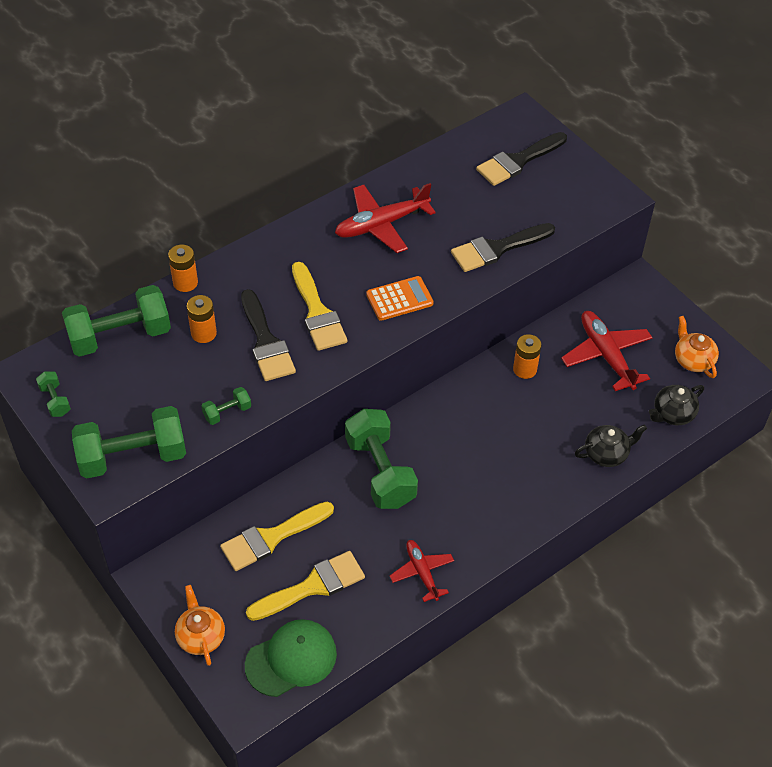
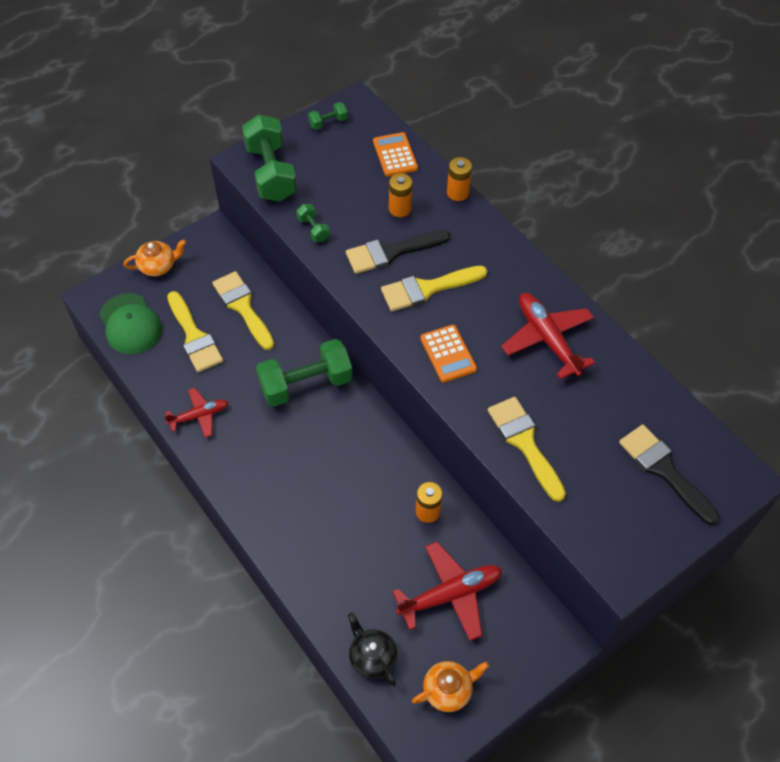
camera: 90 degrees right, 5 degrees up
(120, 336) = (395, 155): green dumbbell -> orange calculator
(497, 248) = (524, 443): black brush -> yellow brush
(607, 453) = (321, 583): black teapot -> none

